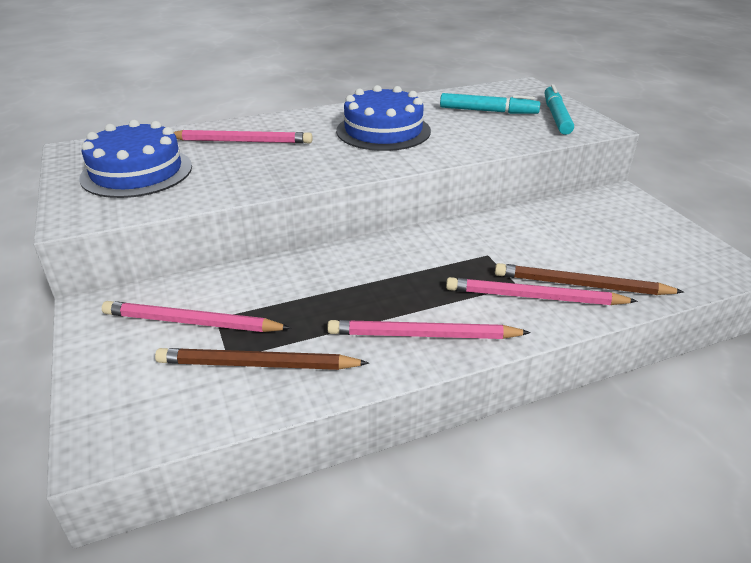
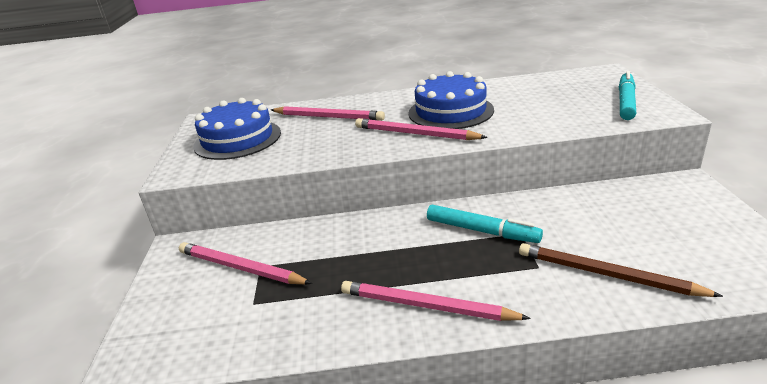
camera: 20 degrees right, 5 degrees down
(258, 364) = (273, 313): brown pencil -> none
(488, 111) = (558, 95): turquoise marker -> turquoise marker (482, 231)
(534, 297) = (552, 281): pink pencil -> pink pencil (415, 134)

